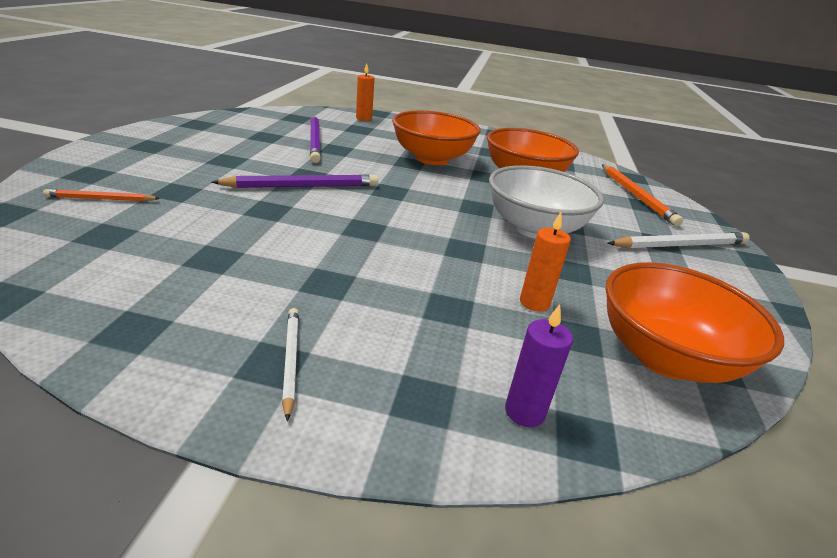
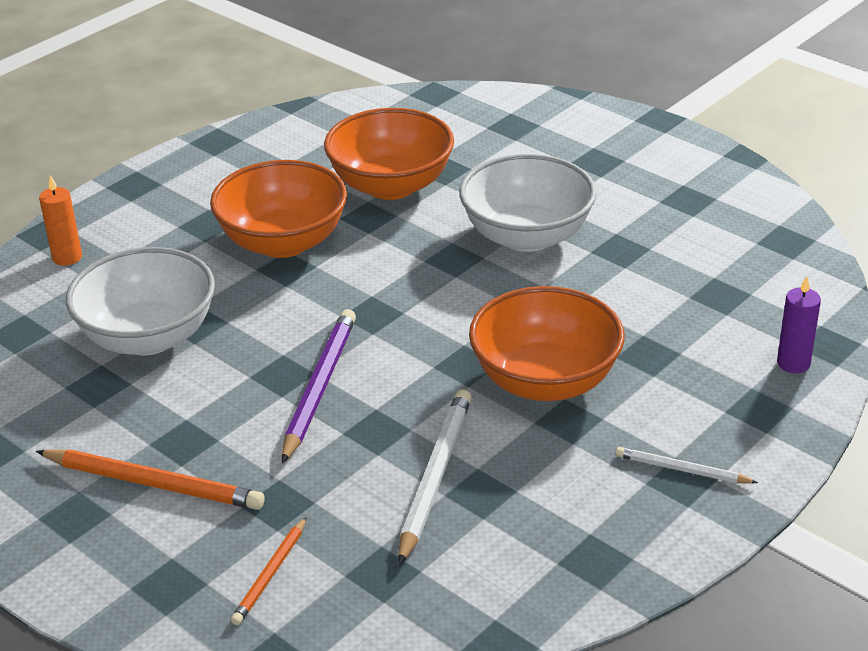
camera: 55 degrees left, 5 degrees up
(315, 141) = (148, 337): purple pencil -> white bowl
(534, 303) = (663, 298): orange candle -> none
(636, 196) = (487, 120): orange pencil -> orange pencil (153, 483)
(665, 357) = (767, 261): orange bowl -> orange bowl (545, 381)
(680, 245) = (610, 152): white pencil -> white pencil (435, 477)

